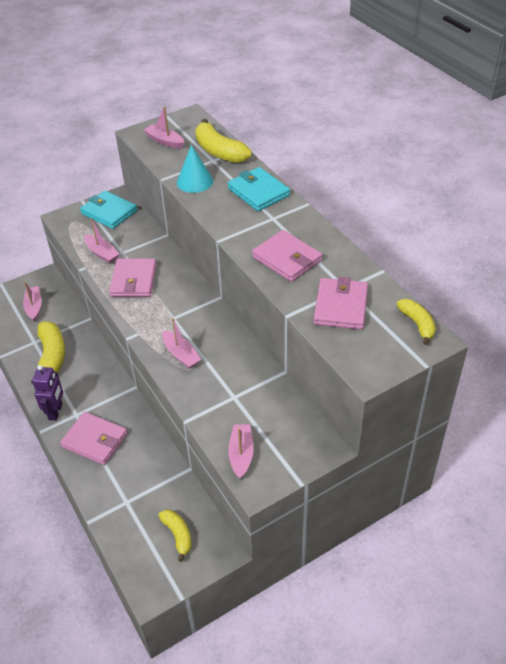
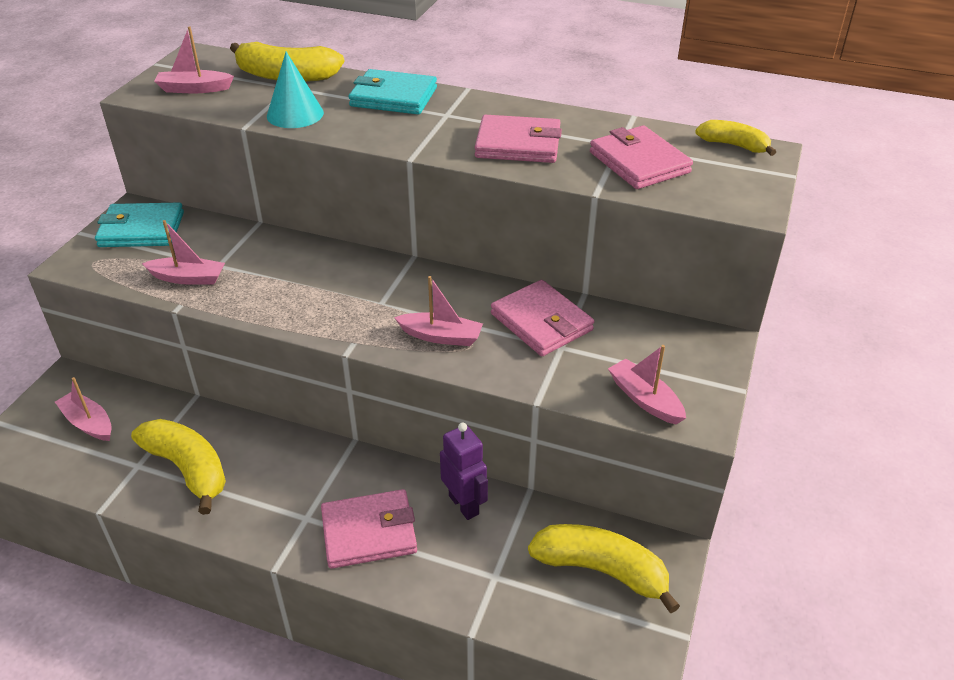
camera: 40 degrees left, 5 degrees down
(56, 412) = (271, 531): purple robot -> purple robot (464, 505)
(133, 280) = (274, 288): pink wallet -> pink wallet (541, 322)
(178, 535) = (601, 570): yellow banana -> yellow banana, size x1.67

